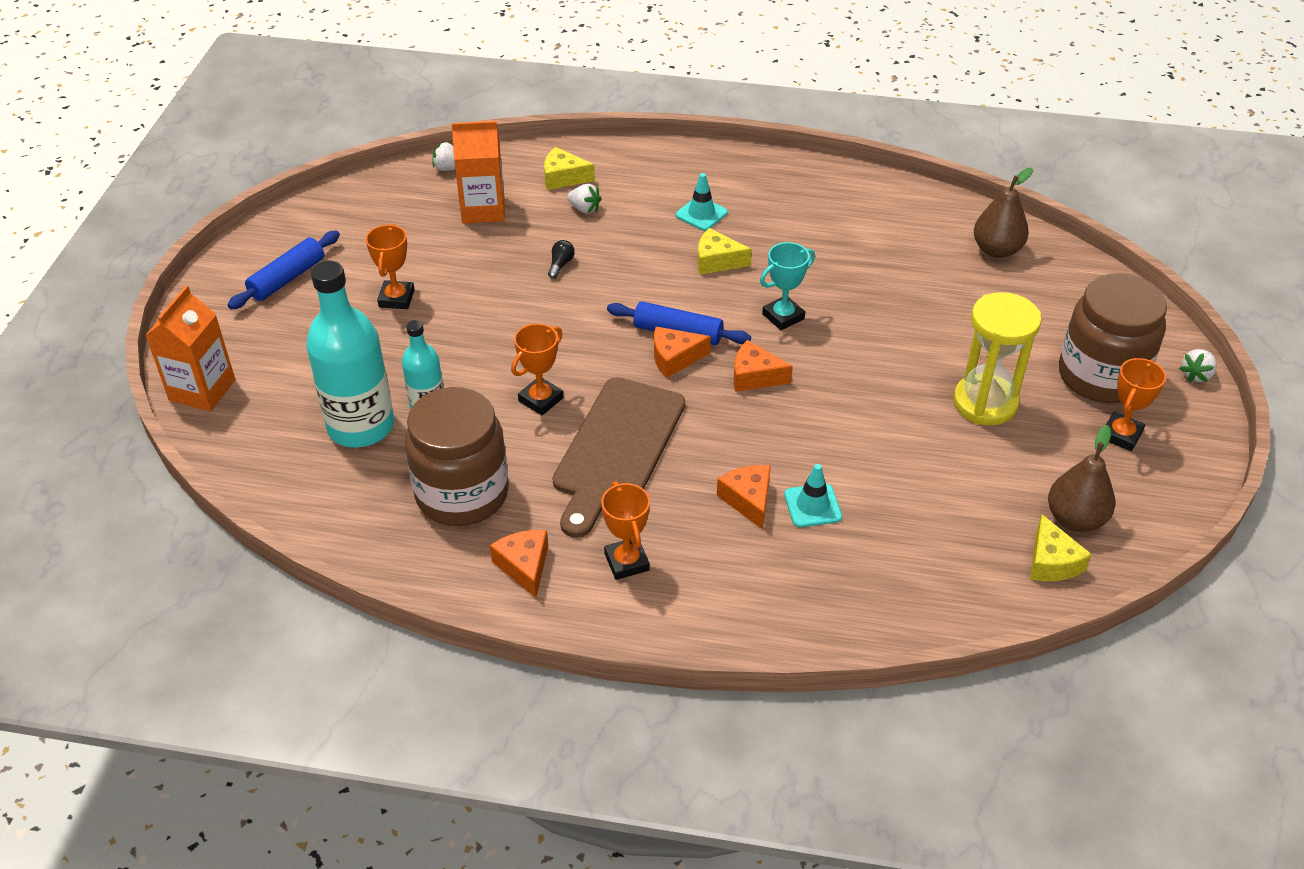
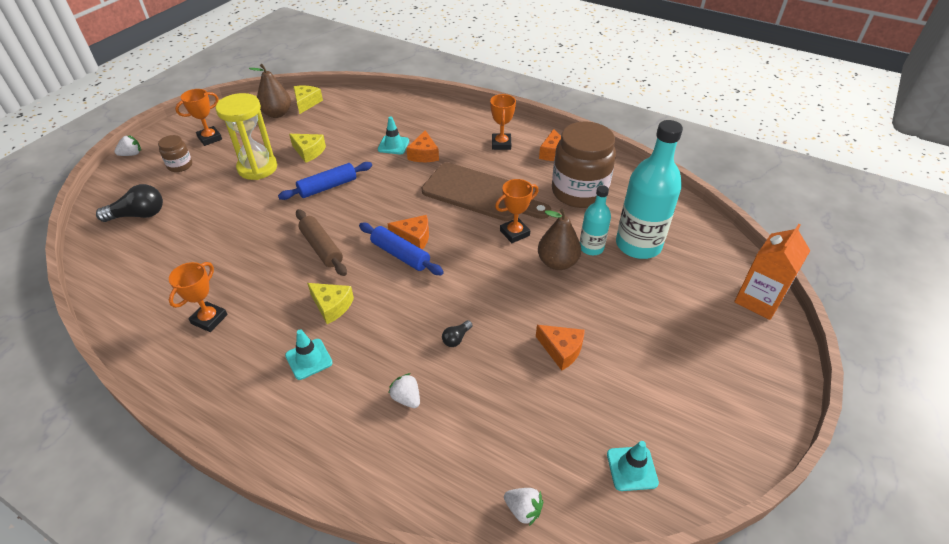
camera: 160 degrees left, 0 degrees up
(287, 278) = (702, 394): blue rolling pin -> blue rolling pin (328, 187)
(359, 211) = (632, 468): none -> turquoise traffic cone
(396, 298) = (603, 343): orange trophy -> orange trophy (209, 319)
(483, 209) = (503, 429): orange carton -> none
(563, 177) = (406, 451): yellow cheese -> yellow cheese (309, 152)
(616, 449) = (480, 194): brown cutting board -> brown cutting board turned 75 degrees clockwise
(754, 376) = (372, 214): orange cheese -> orange cheese (561, 350)
(783, 316) = (321, 248): turquoise trophy -> brown rolling pin
(996, 250) = (129, 257): brown pear -> brown pear (557, 262)
(1055, 296) = (139, 215): none -> black light bulb
(1100, 376) = (180, 165): brown jar -> brown jar, size x0.46

